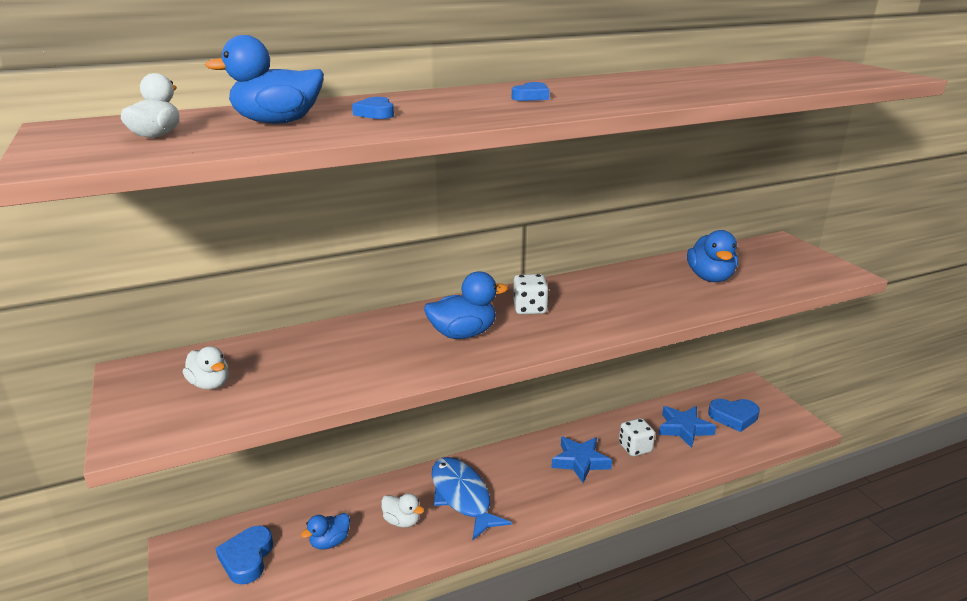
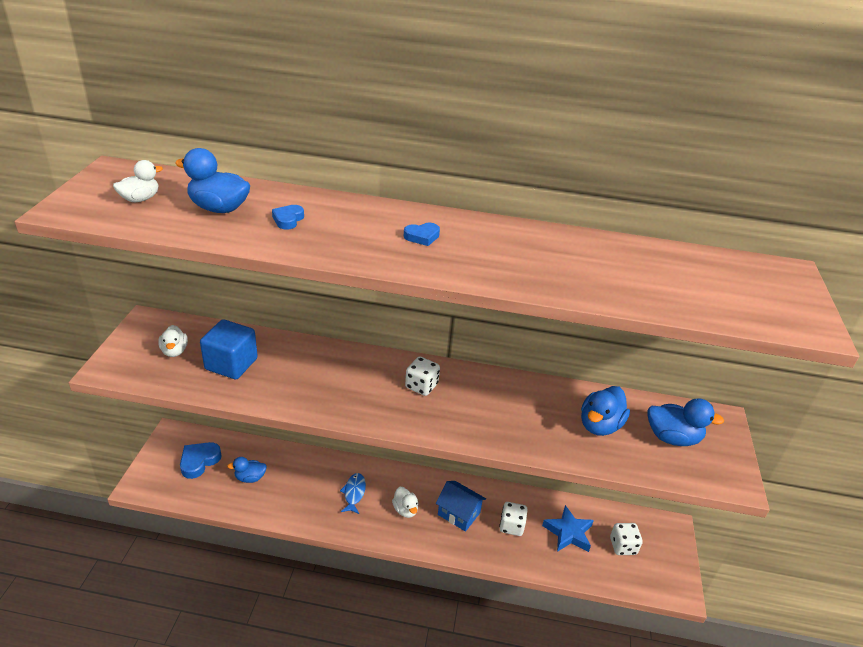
camera: 30 degrees right, 10 degrees up
(301, 368) = (231, 364): none -> blue cube
(402, 521) = (302, 488): white duck -> white duck (405, 510)
(462, 496) = (354, 493): blue fish -> blue fish, size x0.55
(463, 334) = (352, 386): blue duck -> blue duck (672, 437)
(580, 462) = (459, 513): blue star -> blue house
(733, 417) = (623, 546): blue heart -> white dice

